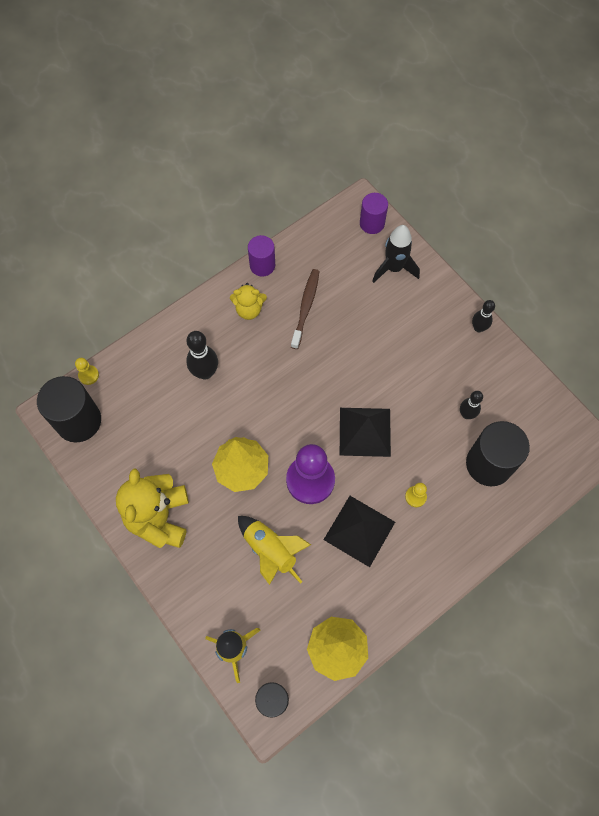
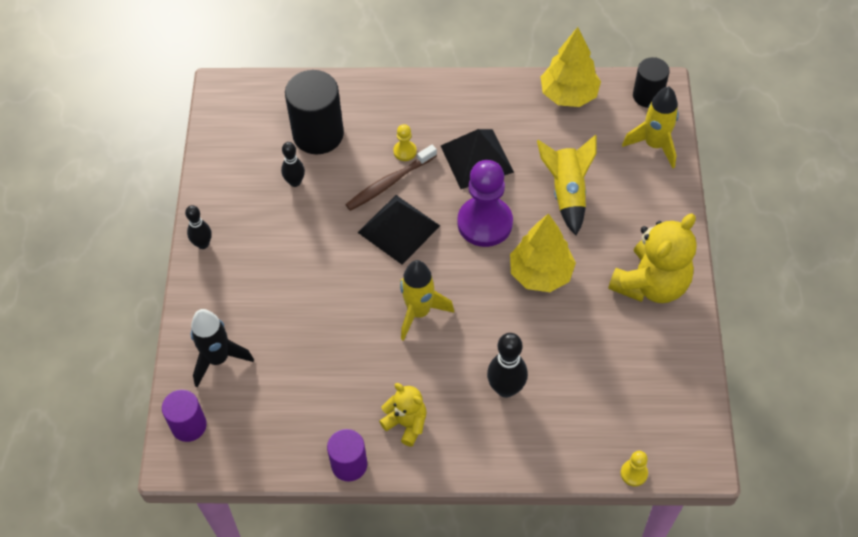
camera: 140 degrees left, 10 degrees down
(78, 421) = (675, 430): black cylinder -> none
(300, 382) = (419, 312): none -> yellow rocket
(305, 307) = (346, 383): brown toothbrush -> brown toothbrush (389, 183)

